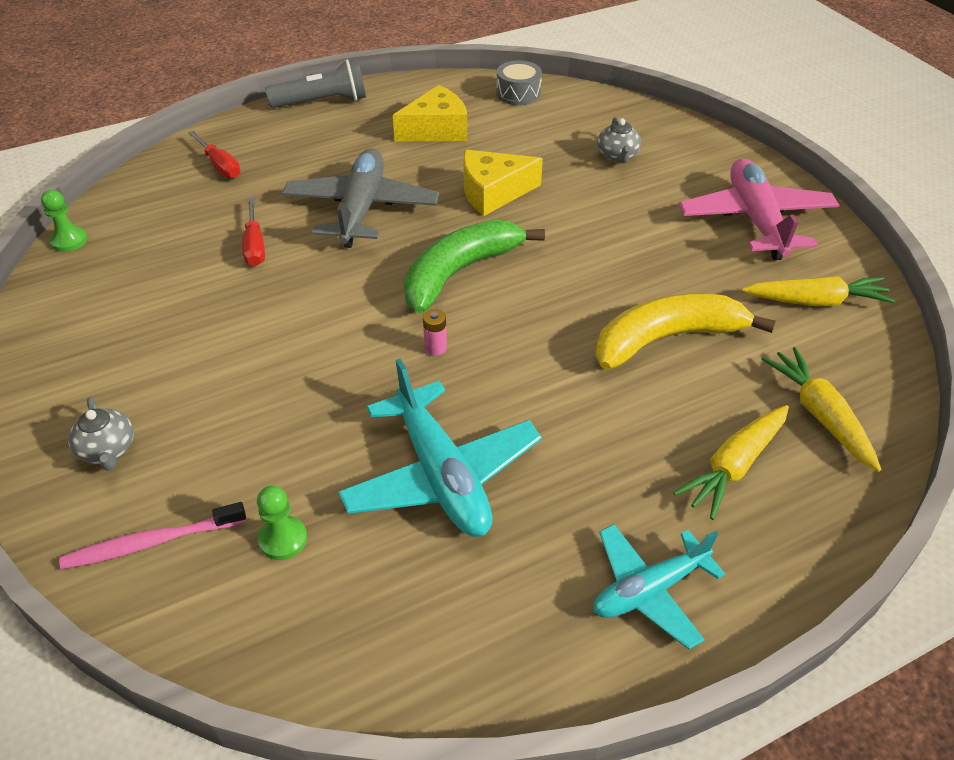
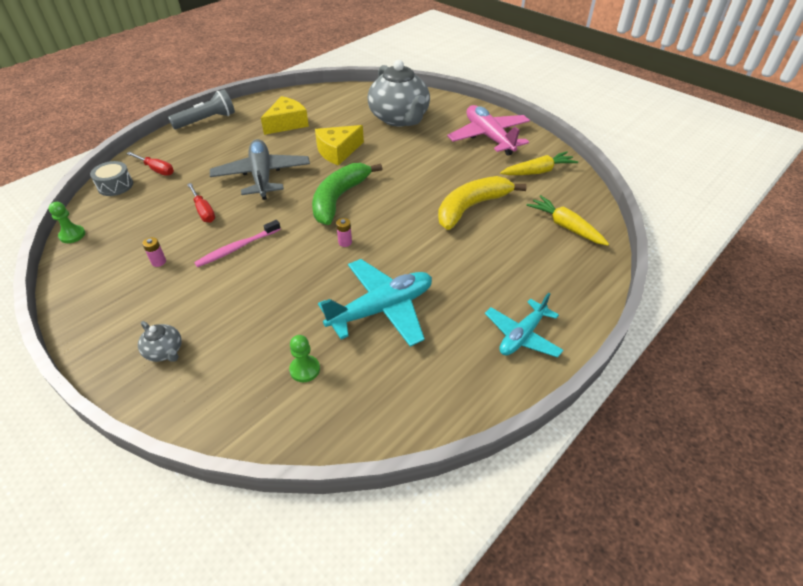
camera: 20 degrees left, 0 degrees up
(151, 542) = (222, 395): pink toothbrush -> pink toothbrush (237, 248)
(160, 310) = (159, 262): none -> pink battery
(441, 475) = (382, 309): turquoise plane -> turquoise plane turned 75 degrees counterclockwise
(518, 93) = (326, 95): grey drum -> grey drum (115, 185)
(617, 156) = (399, 118): grey teapot -> grey teapot, size x2.40
(734, 466) = (535, 262): yellow carrot -> none

